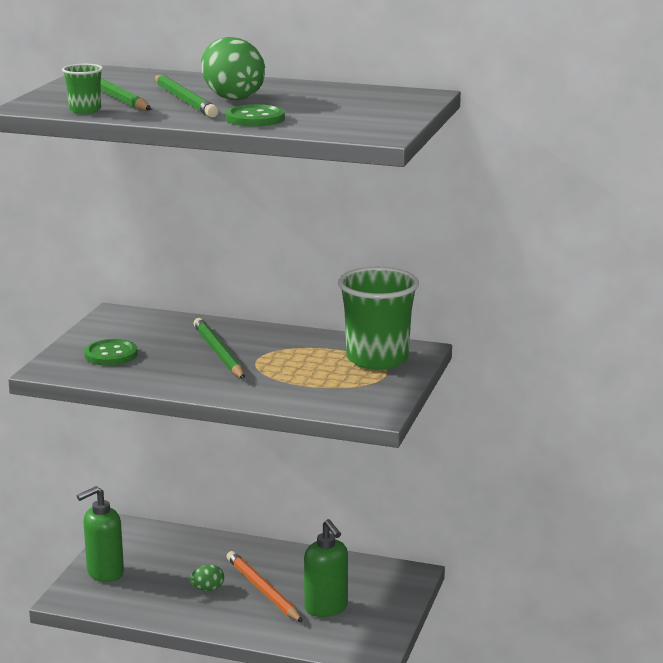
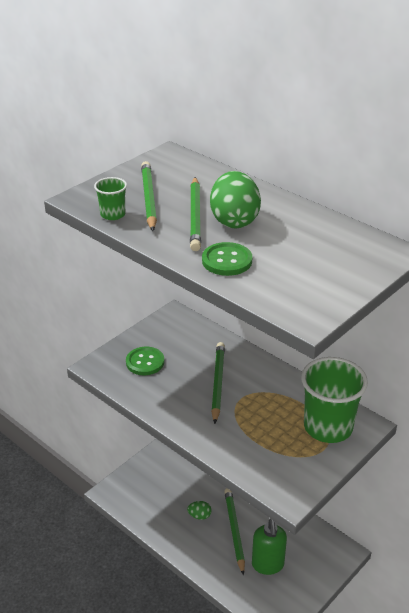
camera: 25 degrees right, 15 degrees up
(105, 573) = (143, 477): green soap dispenser -> none
(263, 590) = (234, 530): orange pencil -> green pencil

